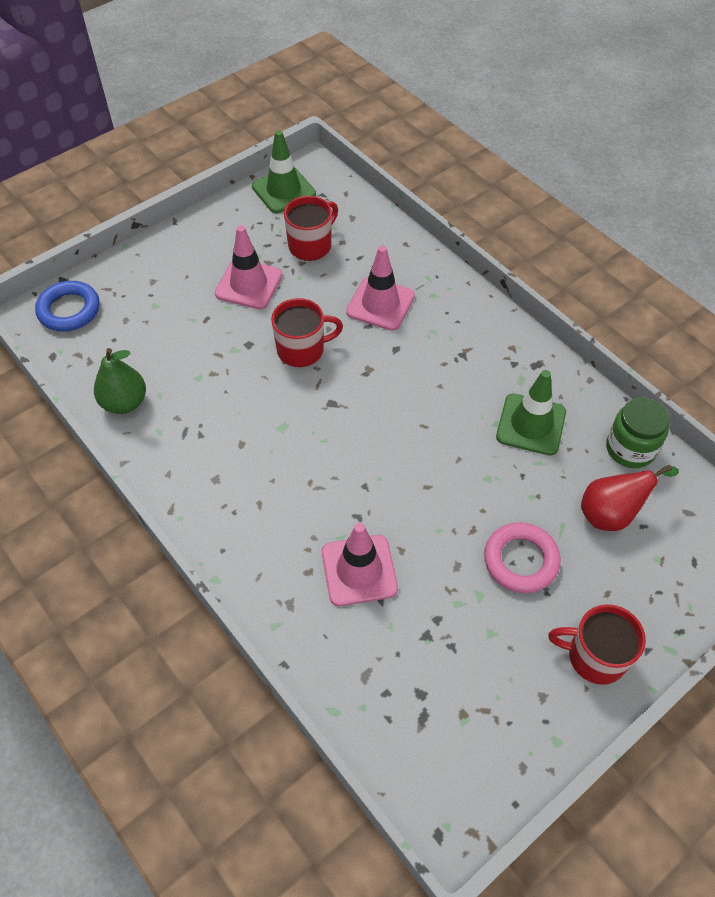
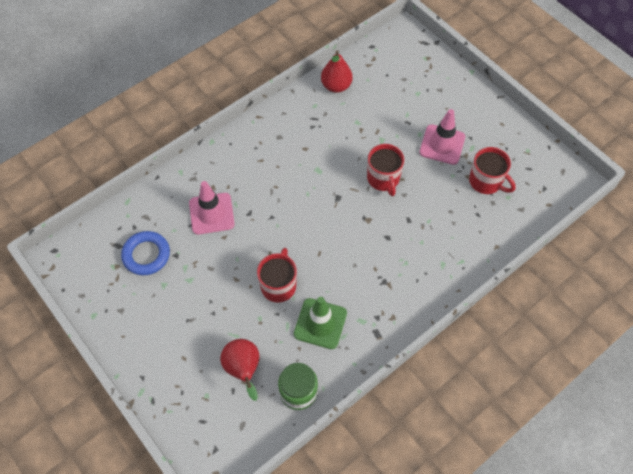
camera: 90 degrees right, 5 degrees up
(69, 310) = (410, 49): blue ring -> blue ring (146, 255)
(124, 403) = (336, 86): green pear -> red pear
(283, 190) = (544, 162): green traffic cone -> none
(380, 304) = (430, 228): pink traffic cone -> none
(521, 560) = (211, 306): pink ring -> none
(594, 656) = (142, 344): red mug -> red mug (278, 285)

